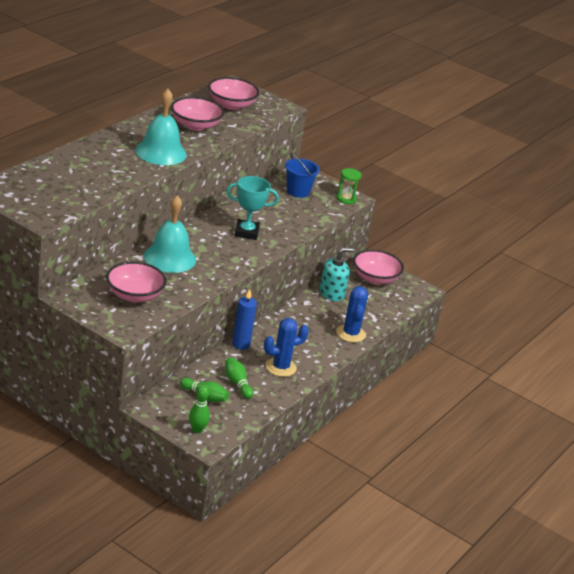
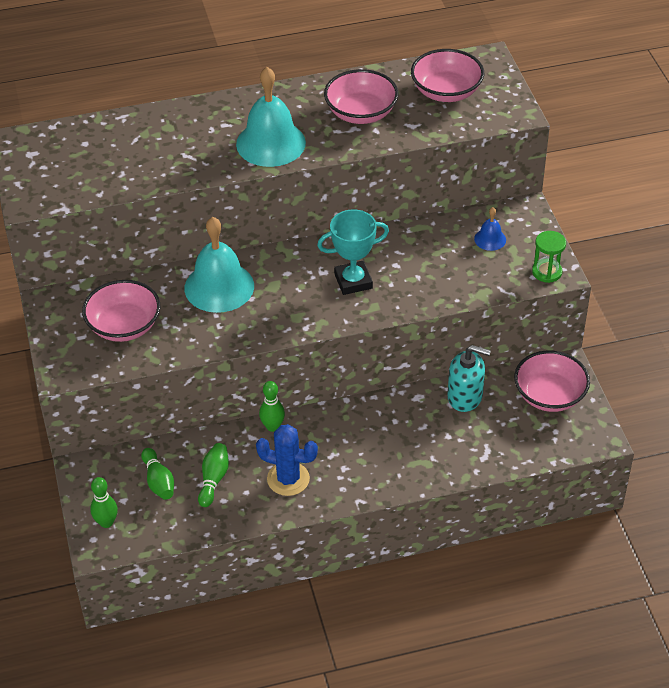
camera: 45 degrees right, 15 degrees up
(241, 344) = (272, 426): blue candle -> green bowling pin
(246, 232) = (353, 281): turquoise trophy -> turquoise trophy turned 60 degrees counterclockwise
(298, 191) = (490, 239): blue bucket -> blue bell
(350, 334) = (428, 467): blue cactus -> none

